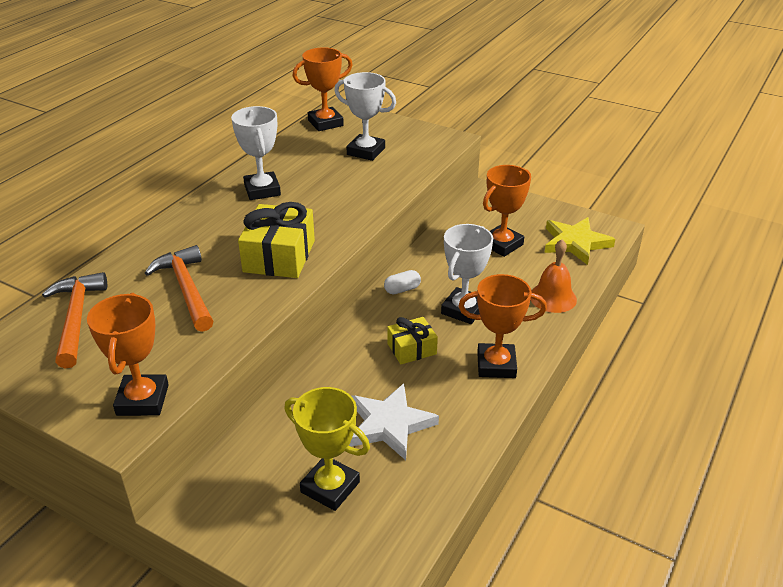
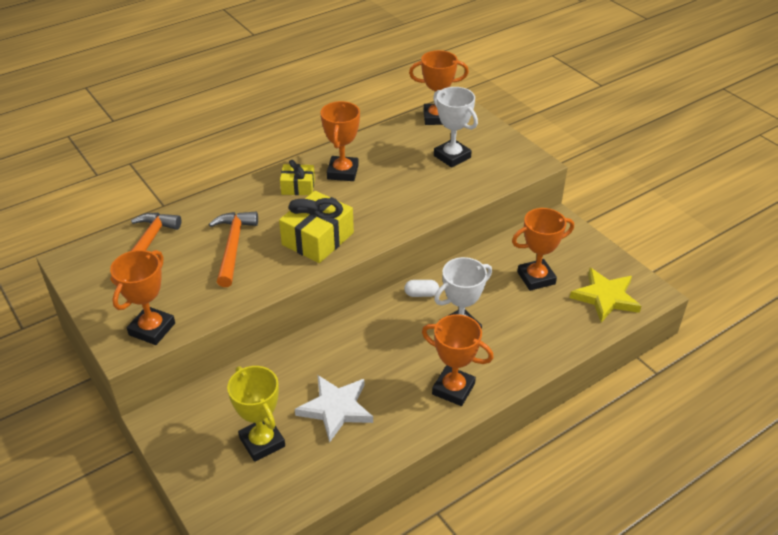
camera: 25 degrees right, 5 degrees up
(262, 190) = (342, 172): white trophy -> orange trophy
(412, 349) = (394, 350): yellow gift -> yellow gift (298, 187)
(553, 297) = (546, 344): orange bell -> none

